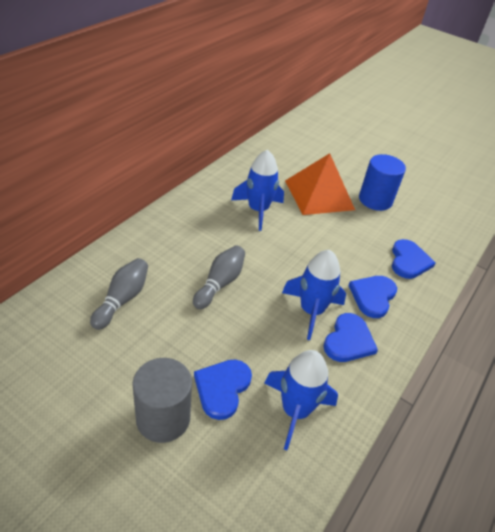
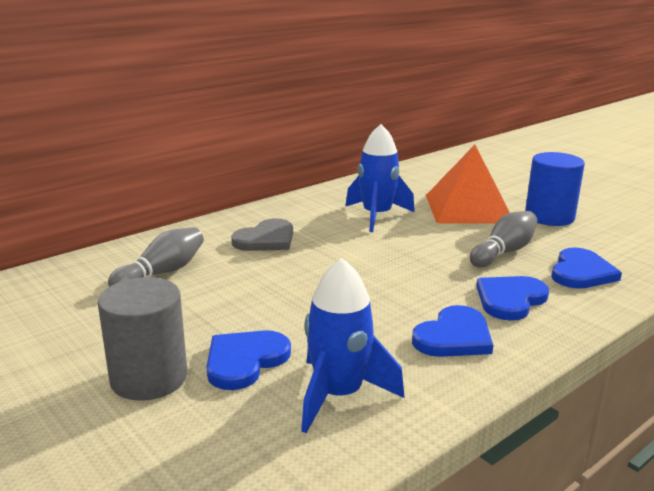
camera: 20 degrees right, 20 degrees down
(186, 248) = (266, 239): none -> grey heart
(220, 283) = (293, 270): grey bowling pin -> grey bowling pin (504, 252)
(311, 311) = (409, 304): blue rocket -> none

